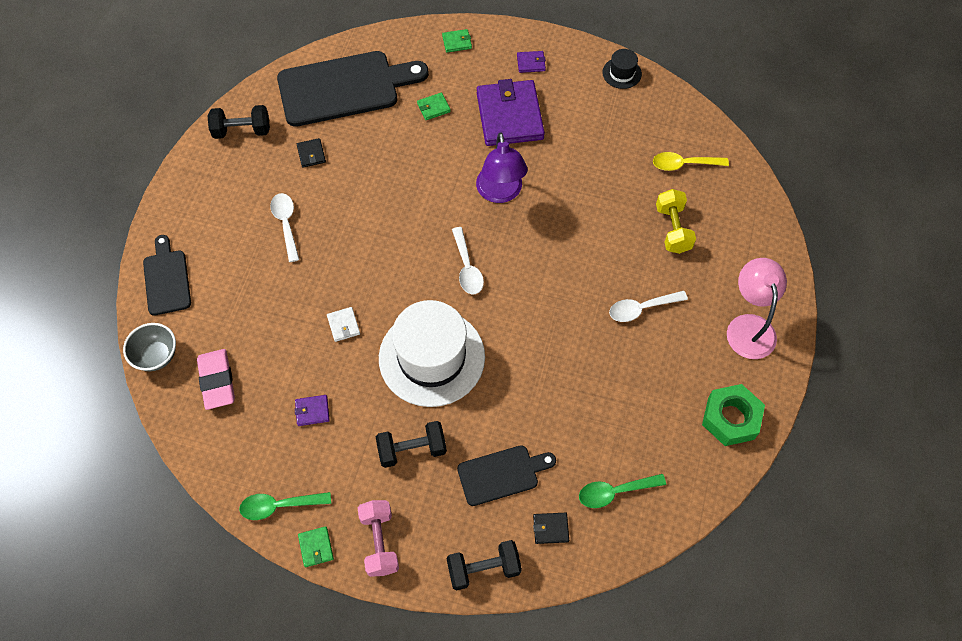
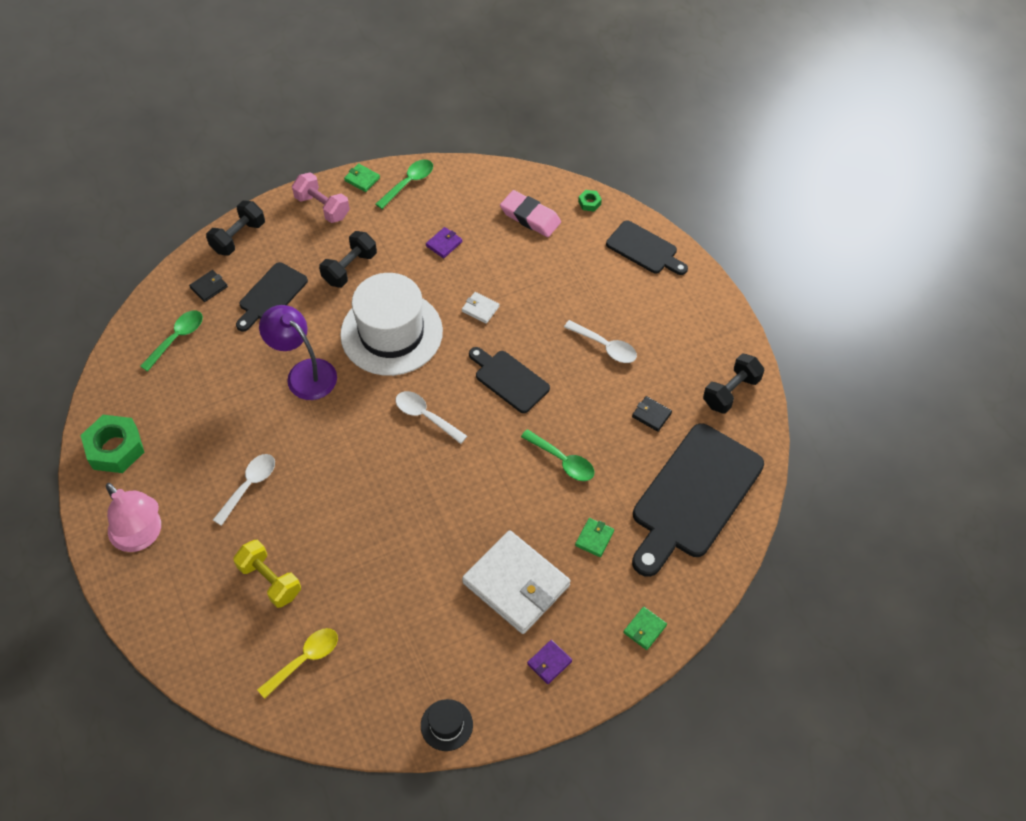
camera: 140 degrees right, 5 degrees down
(156, 356) = (589, 203): grey bowl -> green nut
(380, 251) = (509, 379): none -> black cutting board
(403, 167) = (562, 460): none -> green spoon
(500, 193) = (456, 500): purple lamp -> purple lamp (304, 373)
(509, 116) = (516, 584): purple wallet -> white wallet

